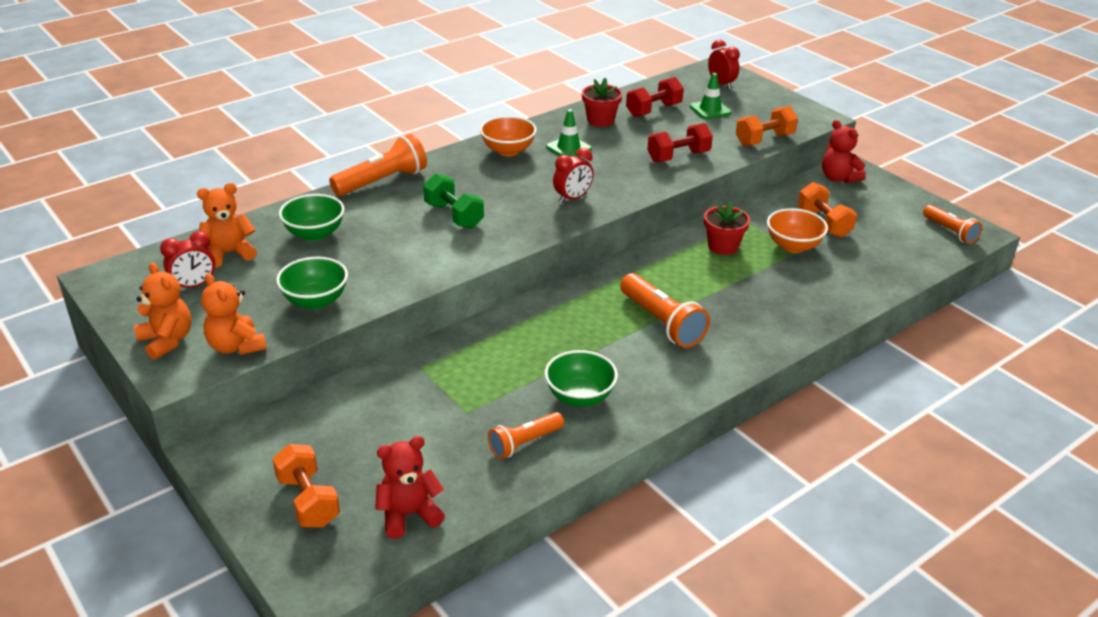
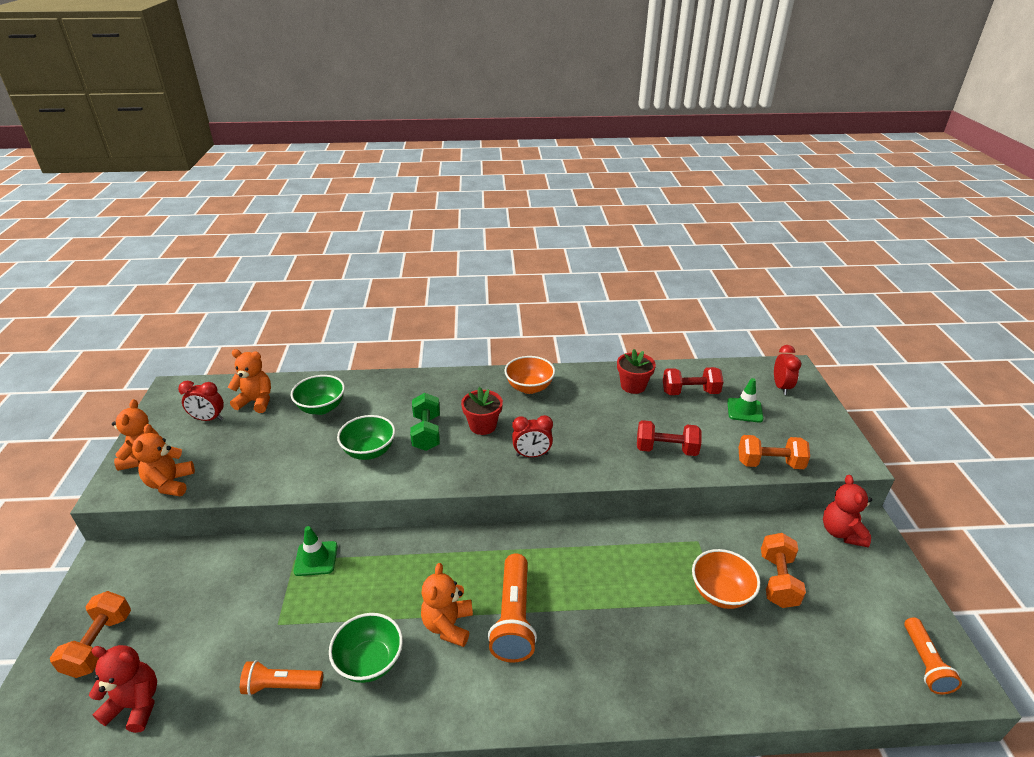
camera: 35 degrees right, 0 degrees up
(315, 301) = (257, 468): green bowl -> green bowl (369, 451)
(383, 181) = (413, 380): orange flashlight -> none
(568, 148) = (579, 403): green traffic cone -> green traffic cone (316, 558)
(615, 349) = (448, 625): none -> orange teddy bear
(723, 246) = (649, 559): red flower pot -> red flower pot (482, 426)

